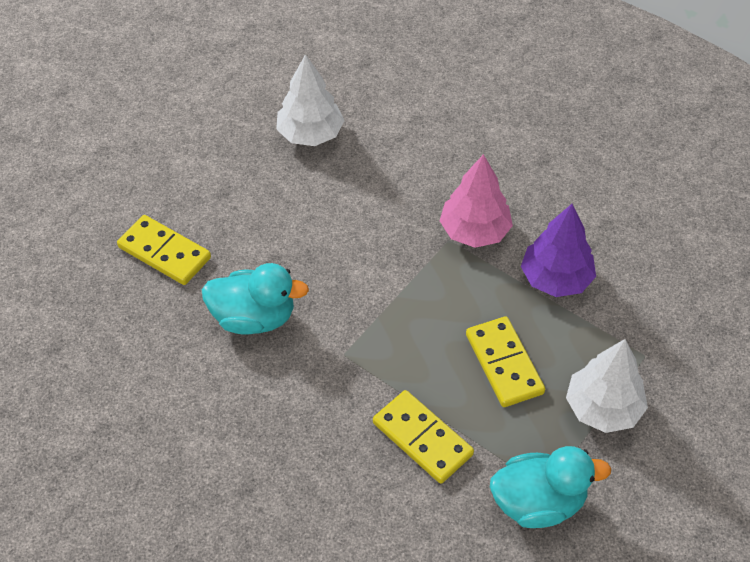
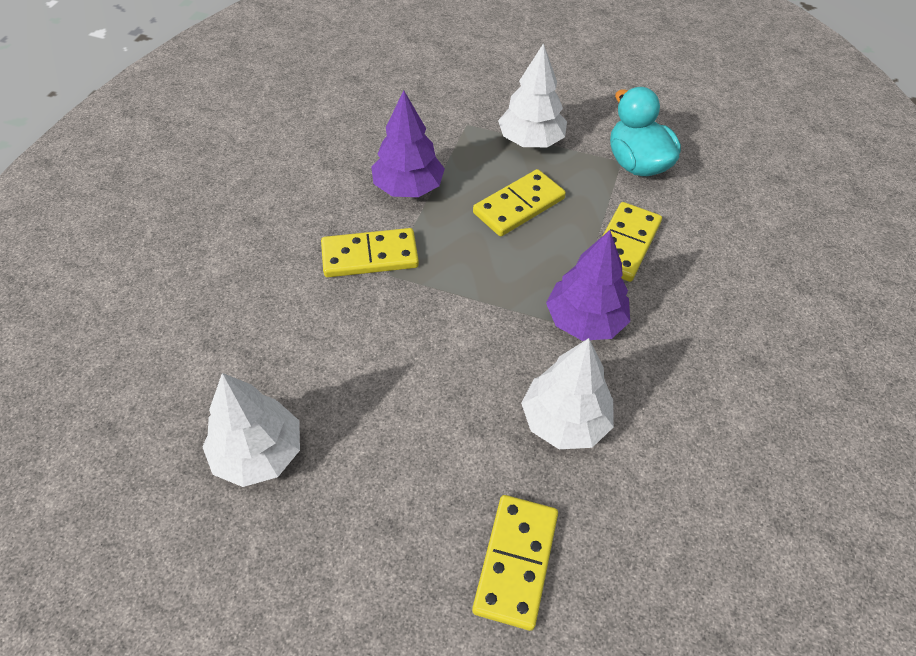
camera: 110 degrees left, 0 degrees up
(254, 318) = (565, 421): turquoise duck -> white tree
(343, 368) = (584, 321): none -> purple tree
(474, 231) = (370, 256): pink tree -> yellow domino

